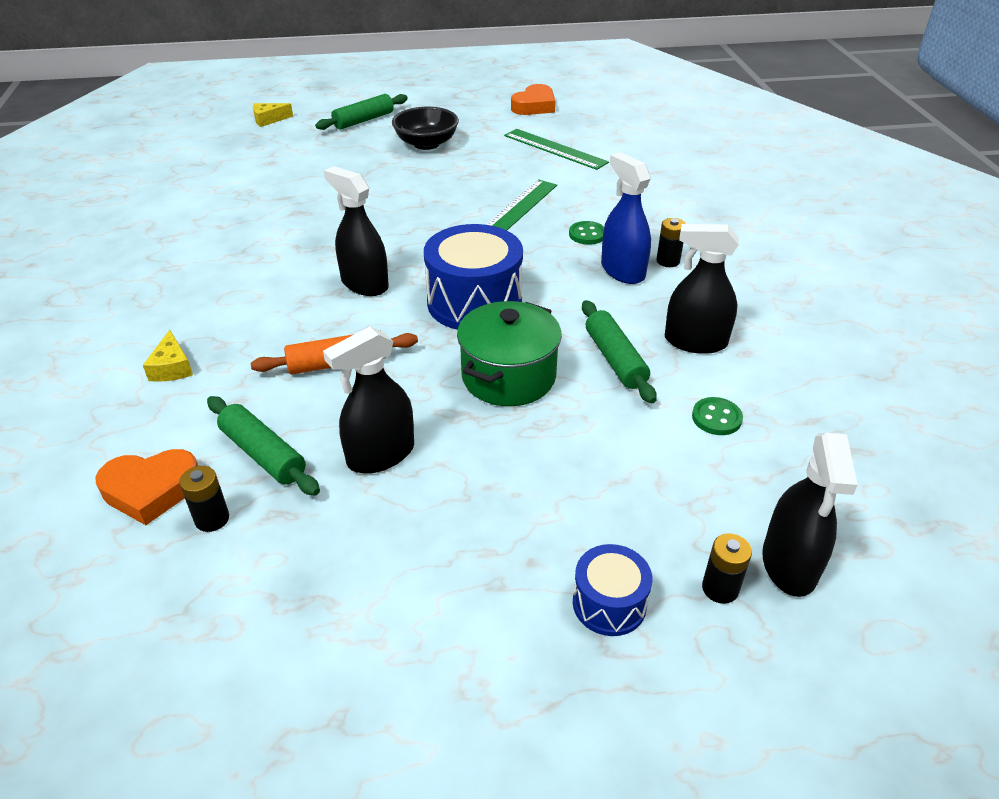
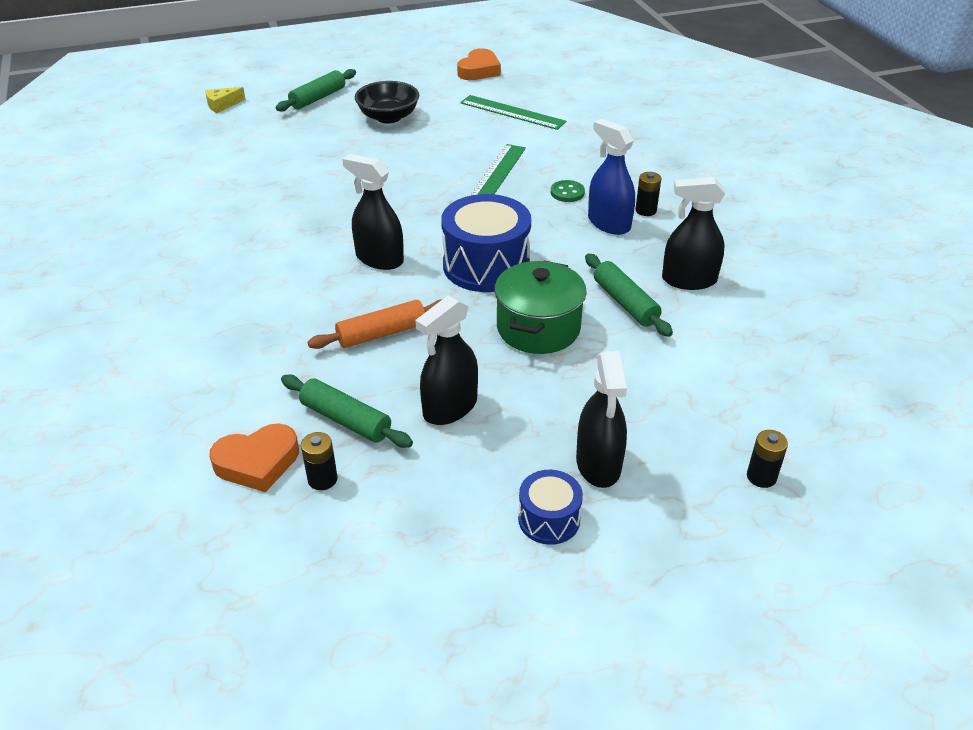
camera: 10 degrees left, 0 degrees up
(172, 367) = (229, 354): yellow cheese -> none
(609, 603) = (678, 500): blue drum -> blue drum (549, 519)
(716, 418) = (723, 343): green button -> none
(789, 565) = (810, 451): black spray bottle -> black spray bottle (598, 464)

